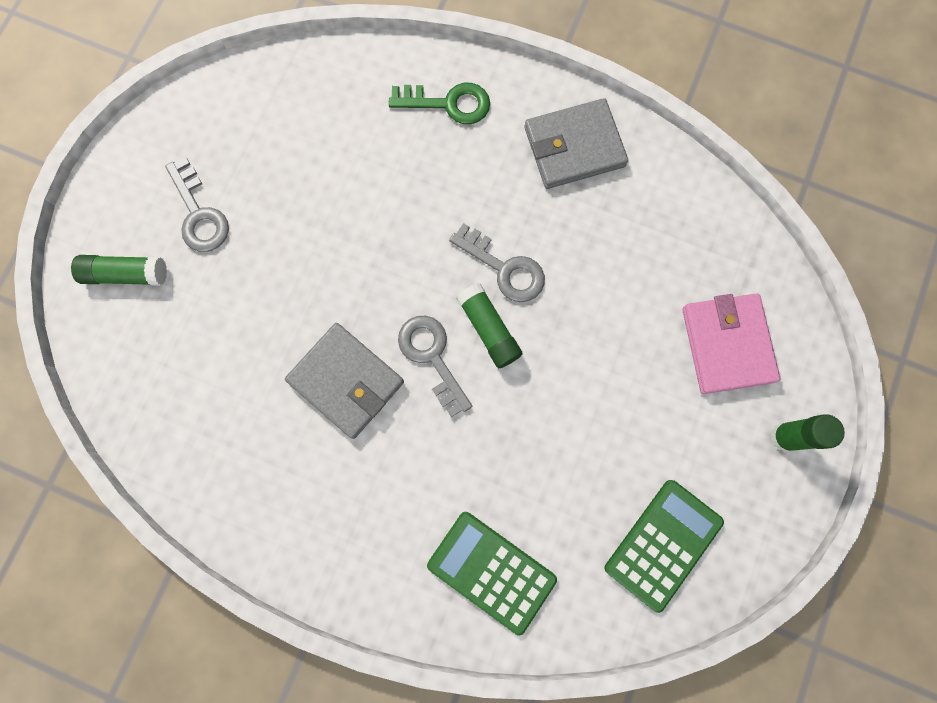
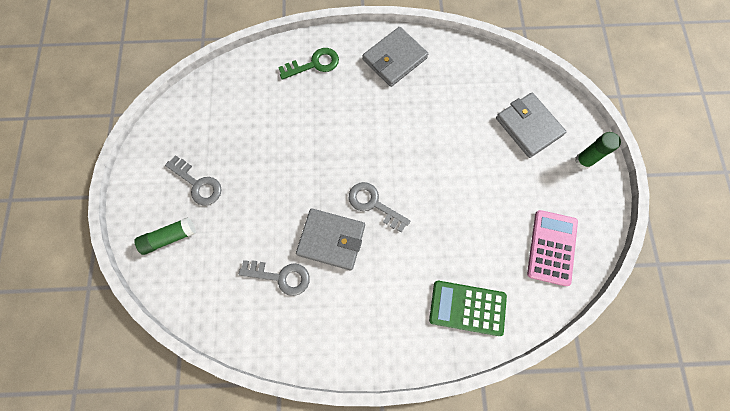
camera: 25 degrees left, 5 degrees down
(488, 329) = (397, 175): green glue stick -> none
(504, 268) = (389, 138): grey key -> grey key (280, 277)
(663, 544) = (551, 247): green calculator -> pink calculator
(727, 344) = (528, 126): pink wallet -> grey wallet

